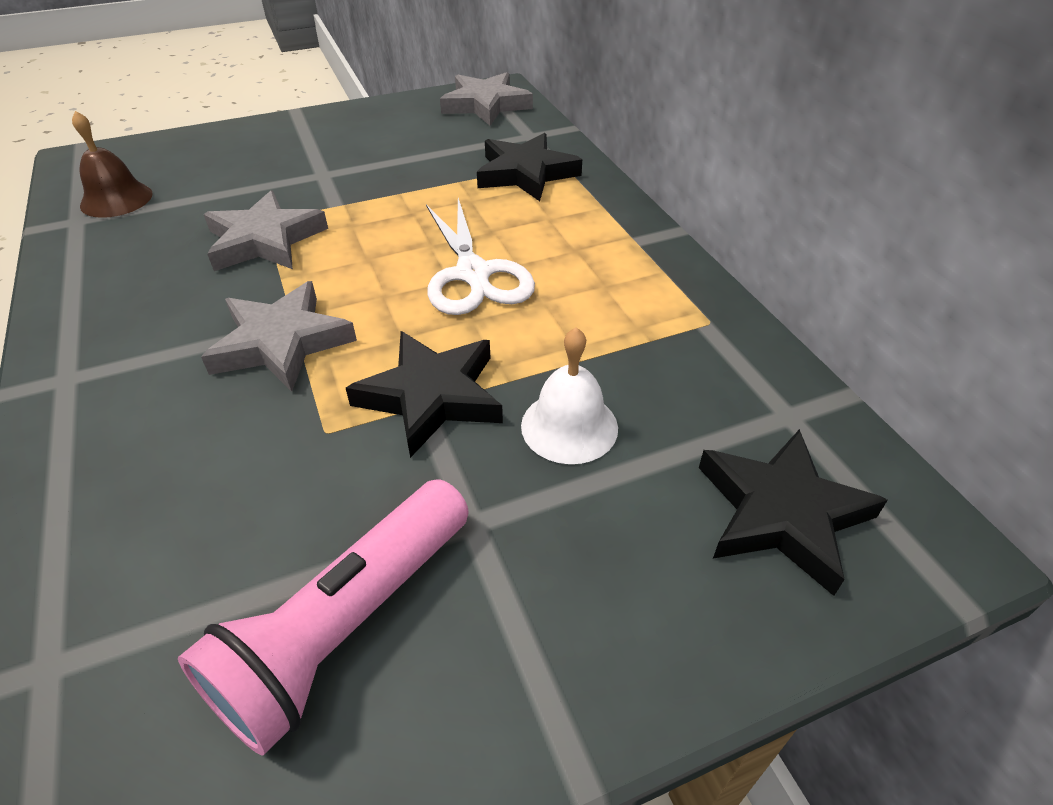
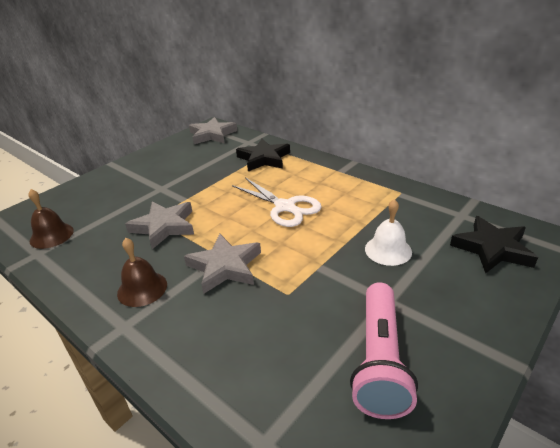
camera: 25 degrees left, 10 degrees down
(141, 329) = (142, 288): none -> brown bell
(431, 396) = (320, 261): black star -> none

